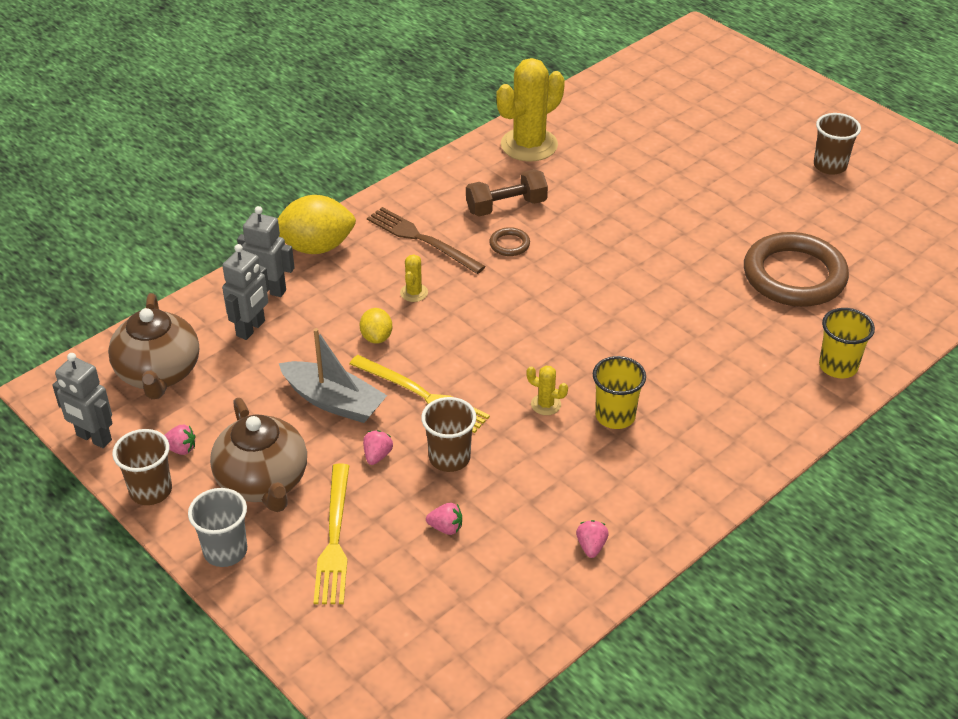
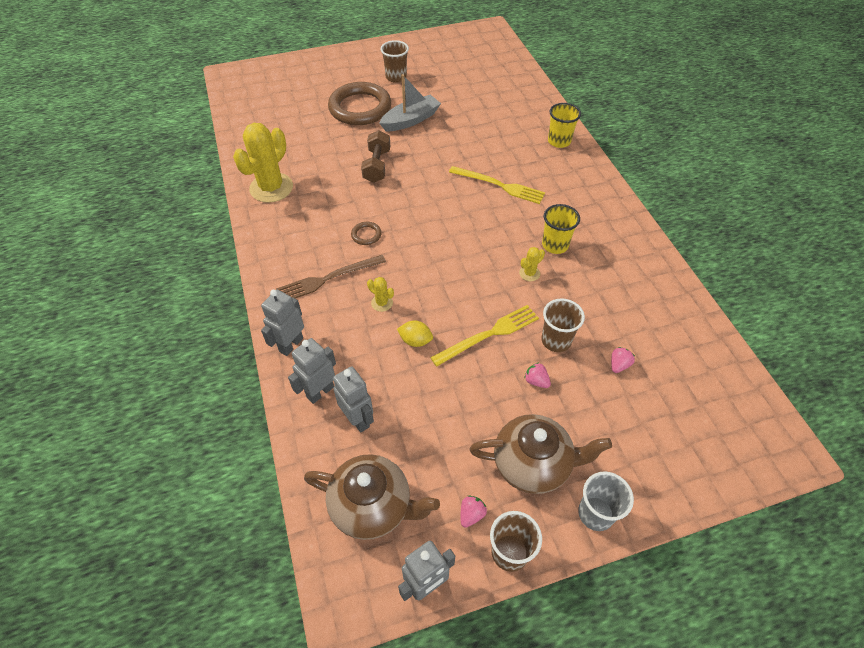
camera: 65 degrees left, 10 degrees up
(316, 247) = (291, 344): yellow lemon -> grey robot
(333, 401) = (469, 389): grey boat -> grey boat (410, 120)
(334, 539) = (607, 435): yellow fork -> yellow fork (499, 185)
(506, 206) = (326, 222): brown dumbbell -> brown dumbbell (377, 166)
(529, 145) = (271, 188): yellow cactus -> yellow cactus turned 45 degrees clockwise
(591, 546) = (659, 297): pink strawberry -> none
(794, 276) = (478, 127): brown ring -> brown ring (360, 108)

